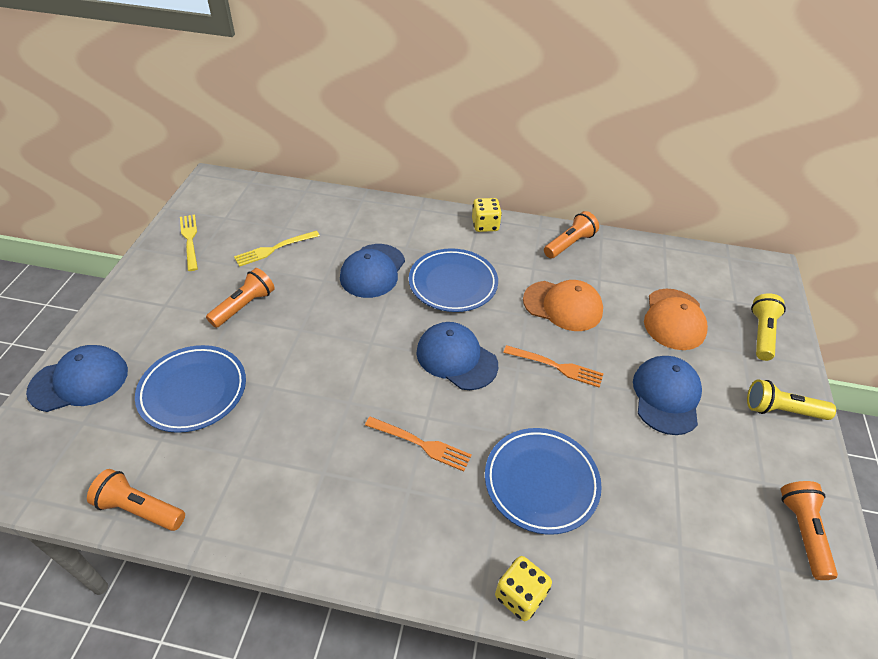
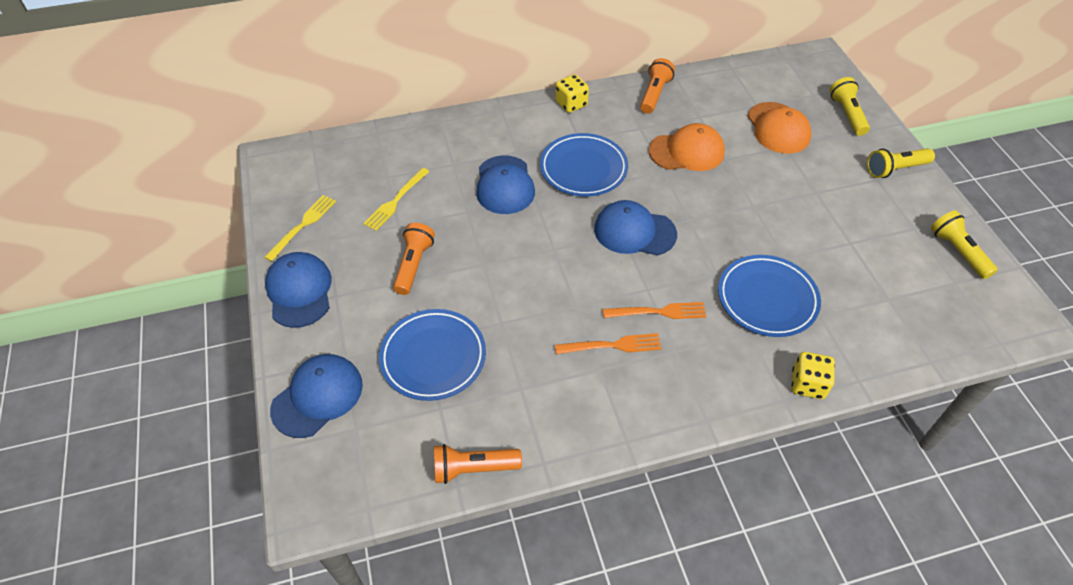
camera: 25 degrees left, 5 degrees up
(190, 240) = (303, 225): yellow fork -> yellow fork turned 75 degrees clockwise
(557, 366) = (717, 204): orange fork -> orange fork (613, 345)
(666, 396) = (811, 193): blue cap -> blue cap (299, 291)
(802, 532) = (957, 251): orange flashlight -> yellow flashlight

